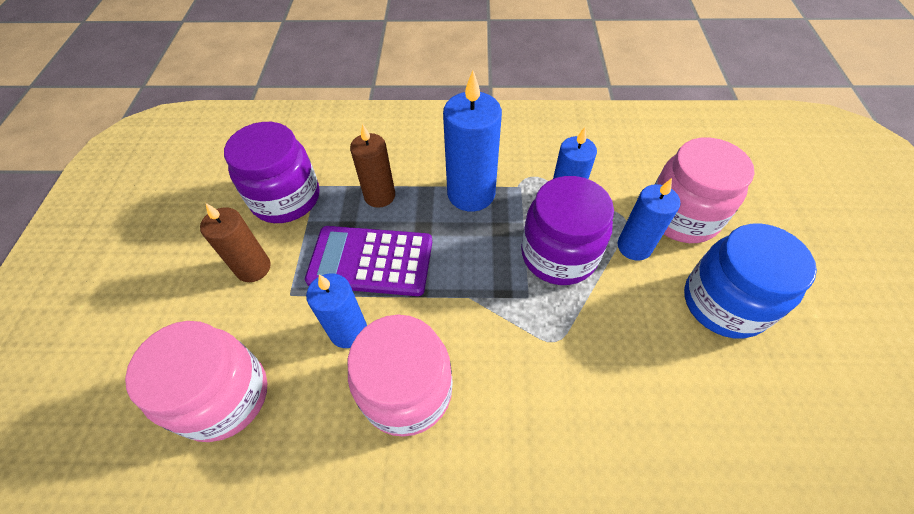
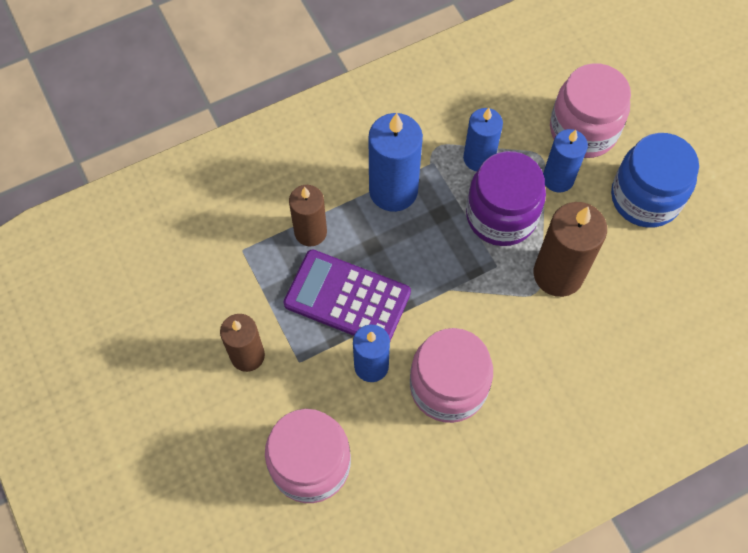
camera: 30 degrees left, 10 degrees up
(286, 198) = (223, 277): purple jar -> none
(371, 261) = (347, 298): purple calculator -> purple calculator turned 45 degrees clockwise
(588, 334) = (558, 274): none -> brown candle

